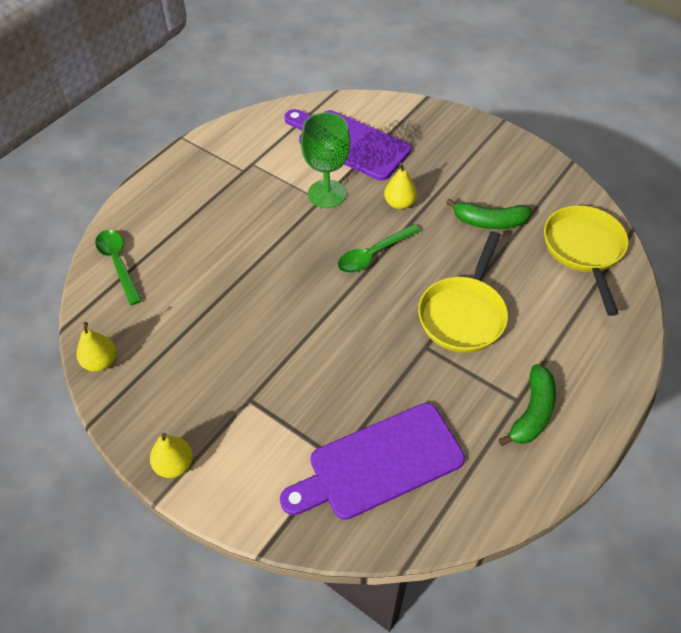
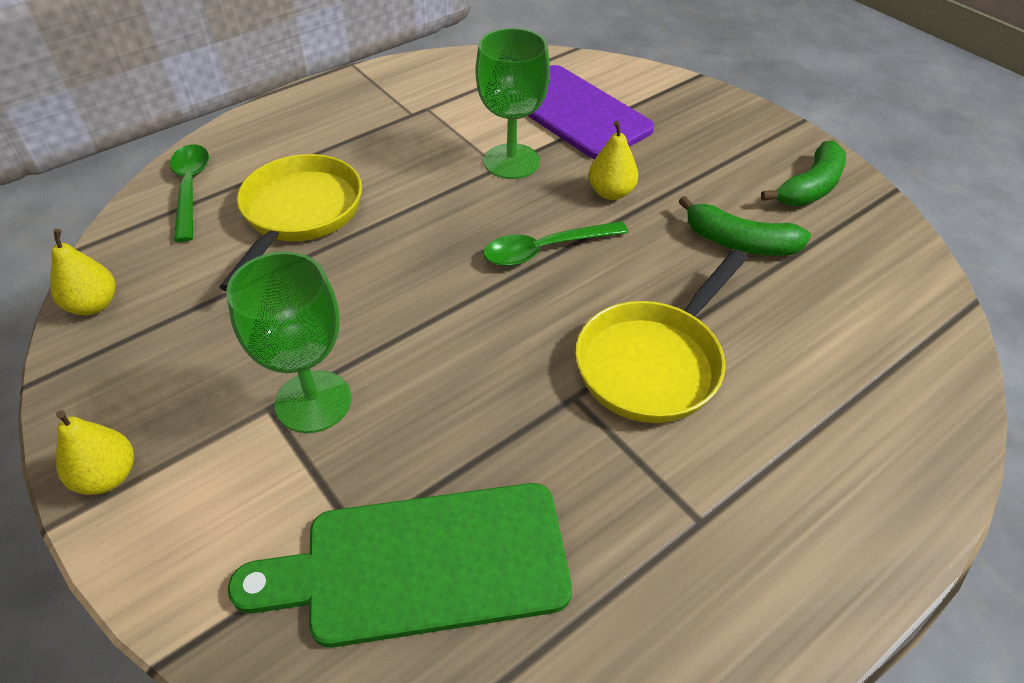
camera: 15 degrees right, 5 degrees down
(274, 388) = (313, 401): none -> green goblet
(379, 463) = (422, 564): purple cutting board -> green cutting board
(532, 412) = (720, 549): green banana -> green banana (810, 187)
(584, 250) = (884, 313): yellow pan -> yellow pan (299, 214)

